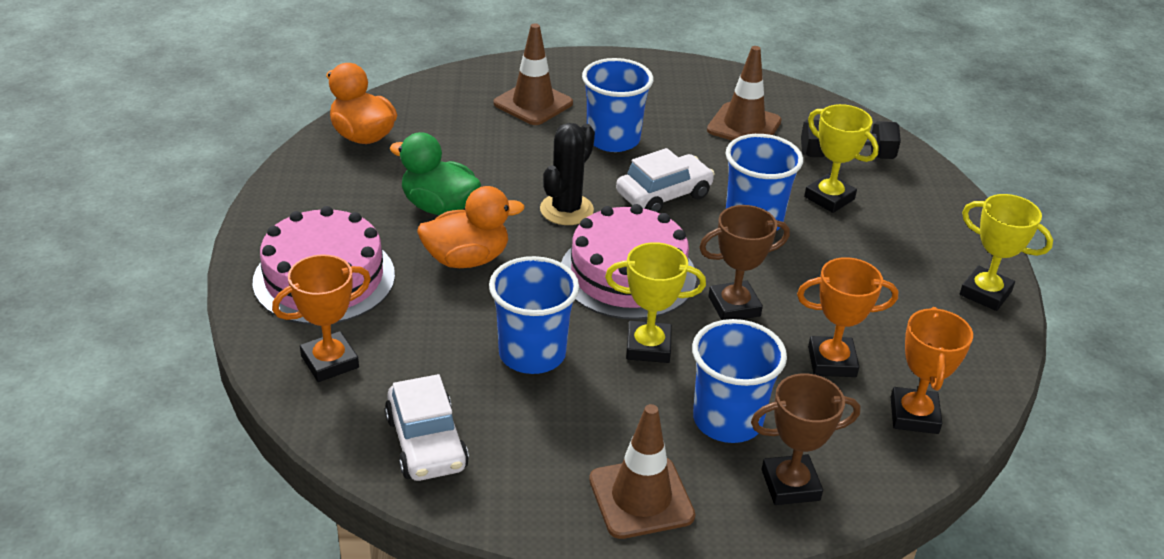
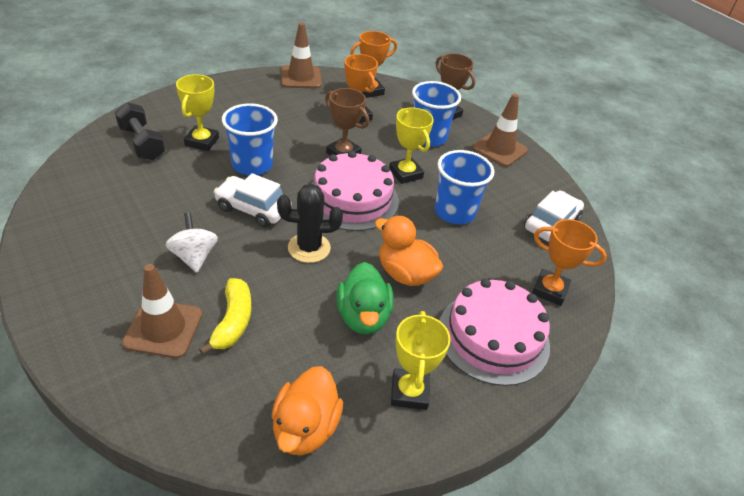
camera: 125 degrees left, 5 degrees up
(507, 136) = (233, 321): none -> yellow banana
(613, 139) = (194, 257): blue cup -> white spinning top
(744, 126) = (126, 195): brown traffic cone -> brown traffic cone (301, 77)
(985, 293) = (256, 82): yellow trophy -> yellow trophy (409, 392)

